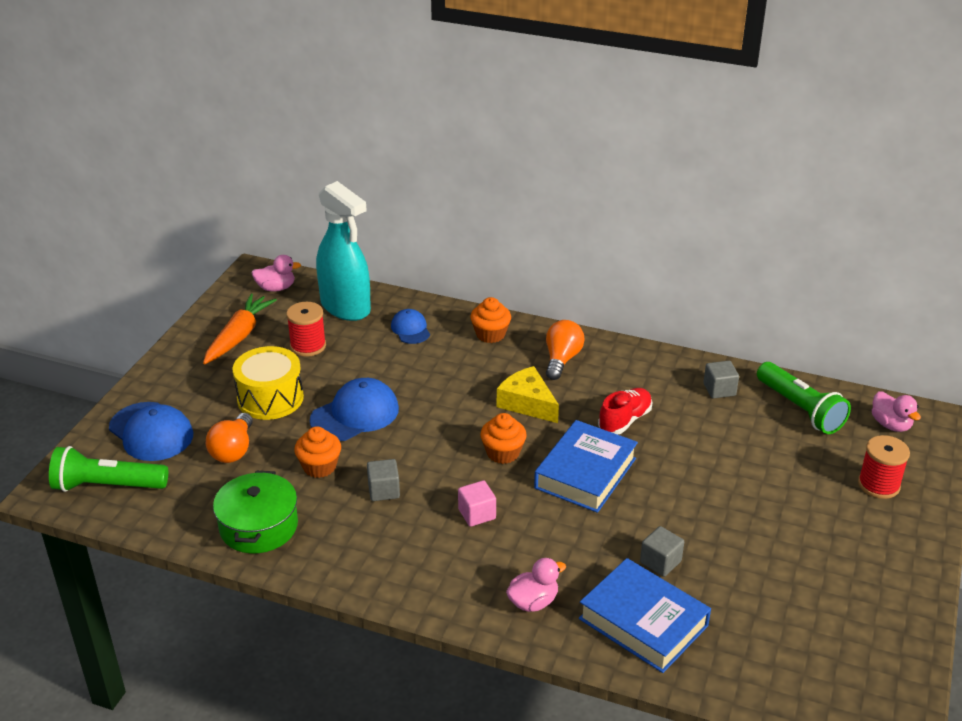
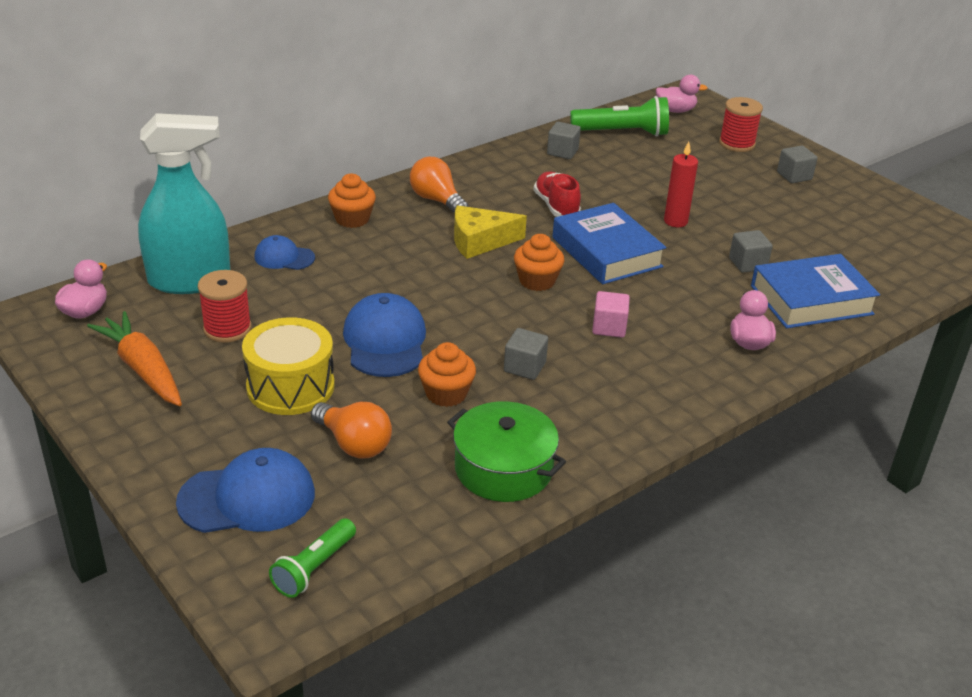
camera: 60 degrees left, 0 degrees up
(107, 486) = (314, 568): green flashlight -> green flashlight, size x0.63
(681, 494) = (675, 221): none -> red candle
(864, 543) = (794, 176): none -> grey cube

